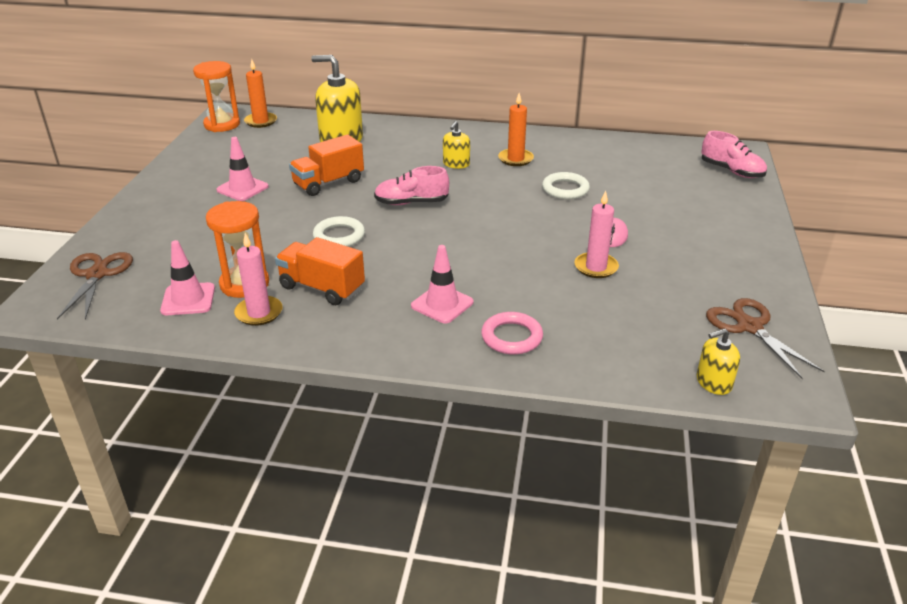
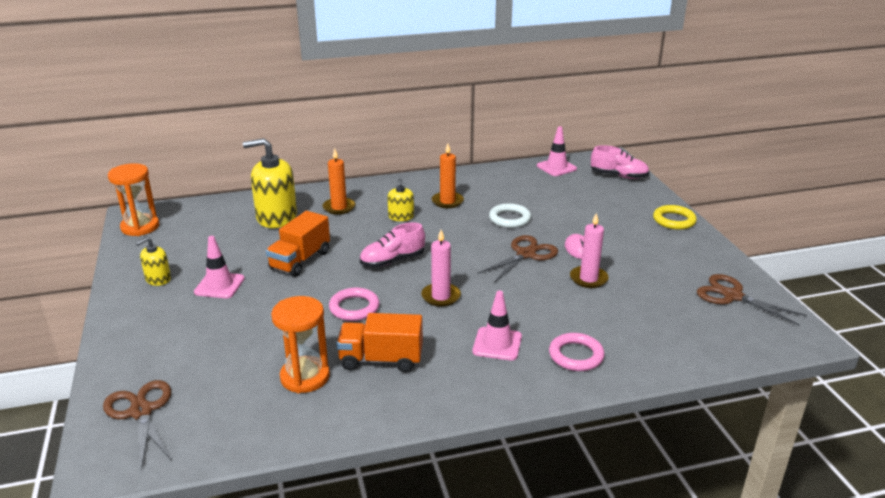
camera: 25 degrees left, 5 degrees down
(188, 299) = (262, 408): pink traffic cone -> pink traffic cone (556, 167)
(259, 313) = (343, 400): pink candle -> pink candle (441, 296)
(261, 121) = (179, 215): orange candle -> orange candle (339, 207)
(339, 236) = (354, 307): white ring -> pink ring
(550, 227) = (526, 254): none -> brown scissors
(713, 382) = (745, 346): yellow soap dispenser -> yellow soap dispenser (158, 279)
(754, 231) = (674, 220): none -> yellow ring

